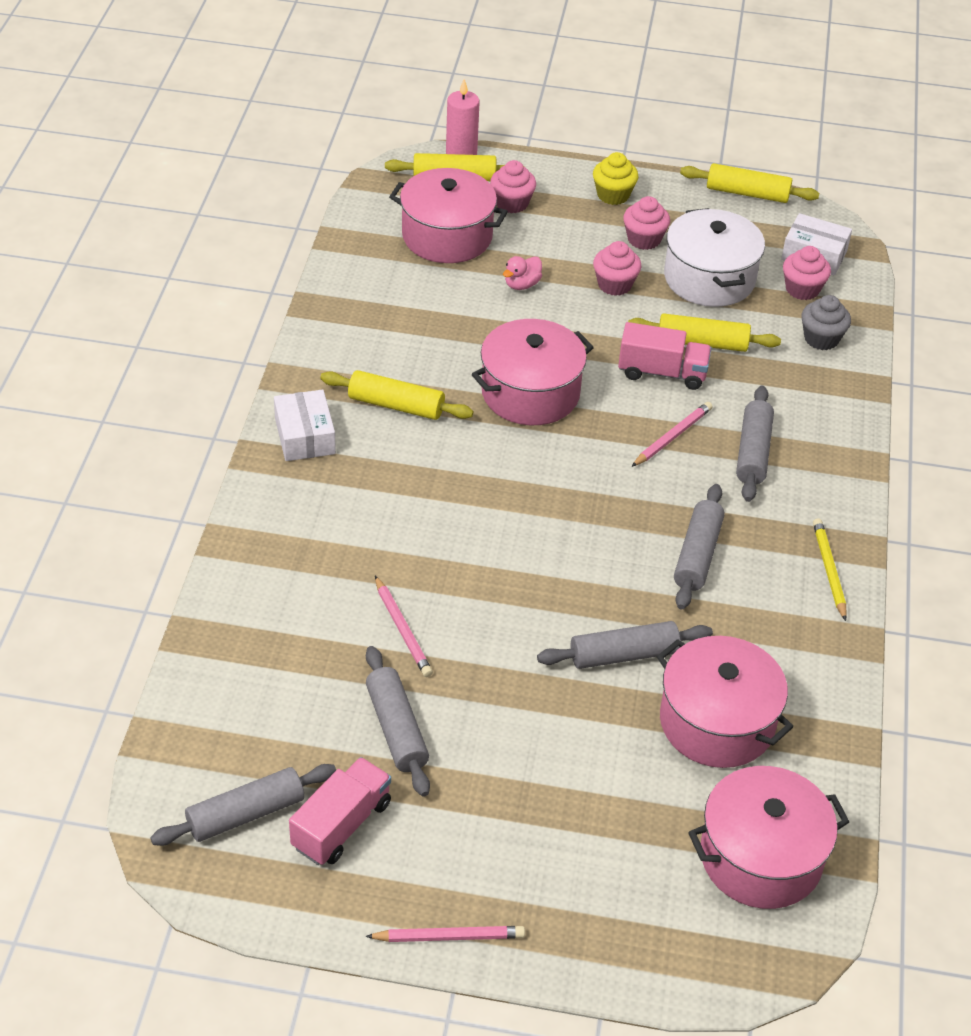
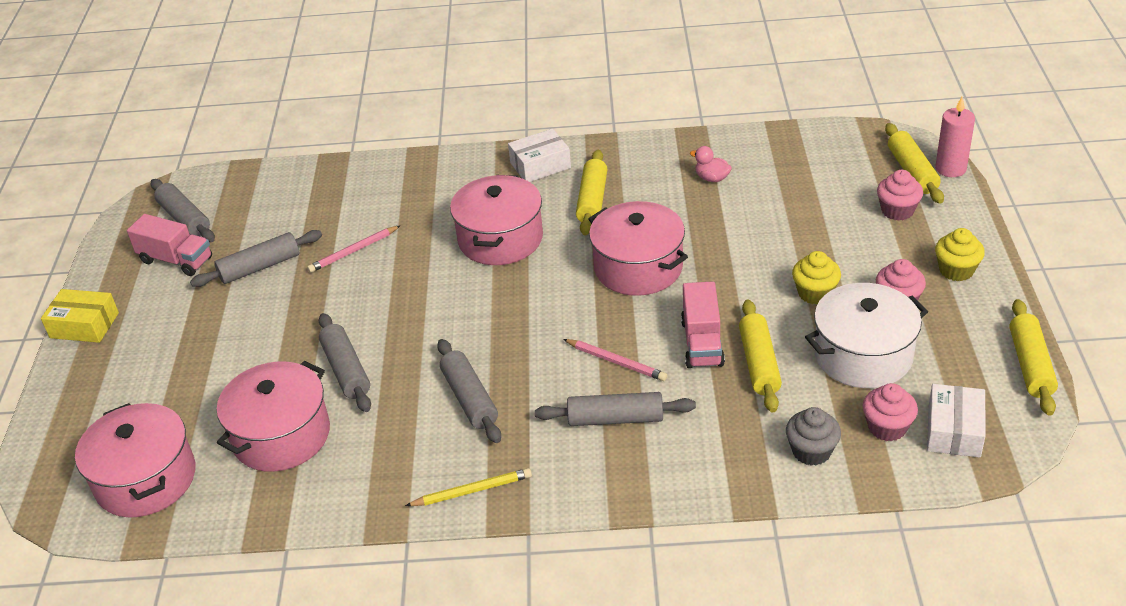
camera: 85 degrees right, 5 degrees down
(447, 236) = (824, 184): pink pot -> pink pot (500, 239)
(449, 936) = (84, 325): pink pencil -> yellow box
(522, 284) = (781, 237): pink duck -> pink duck (712, 178)
(614, 285) = (815, 293): pink cupcake -> yellow cupcake
(697, 555) = (469, 399): grey rolling pin -> grey rolling pin turned 60 degrees clockwise

